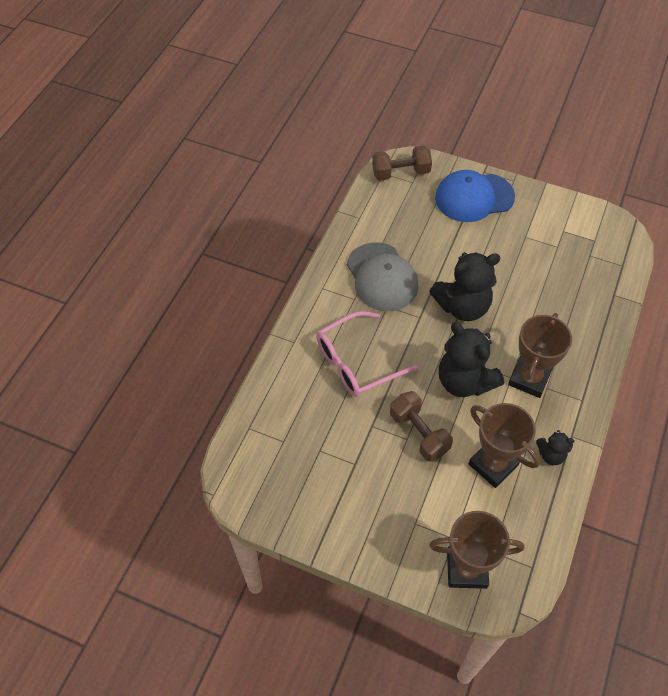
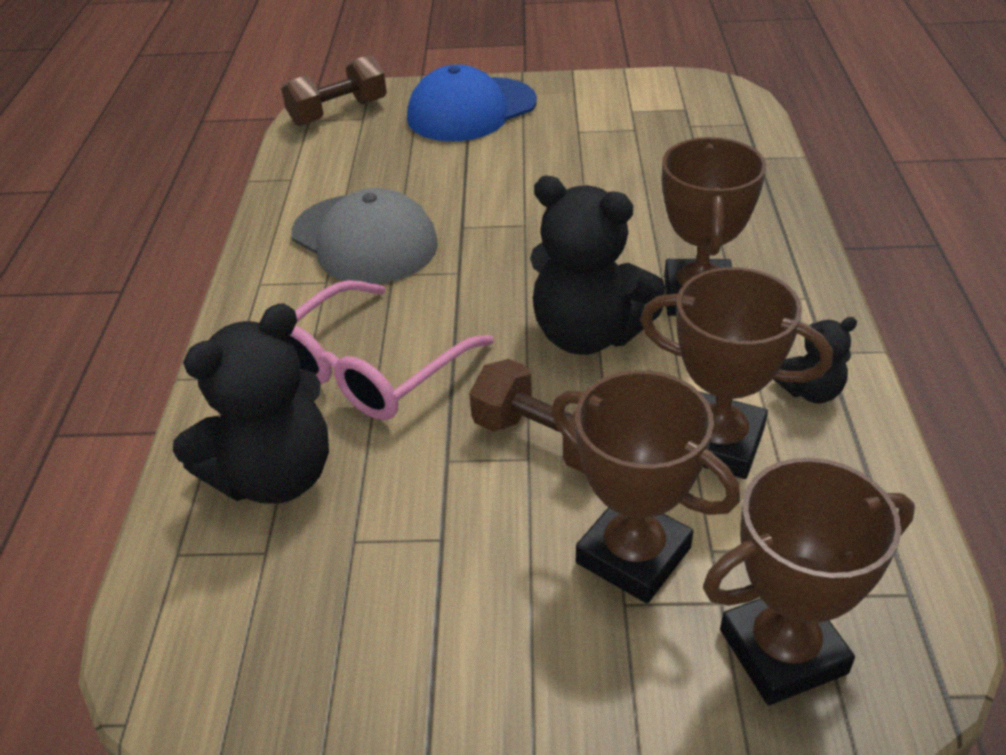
camera: 20 degrees left, 15 degrees down
(429, 504) = (633, 555): none -> brown trophy
(462, 306) = (526, 237): black teddy bear -> black teddy bear (275, 476)

